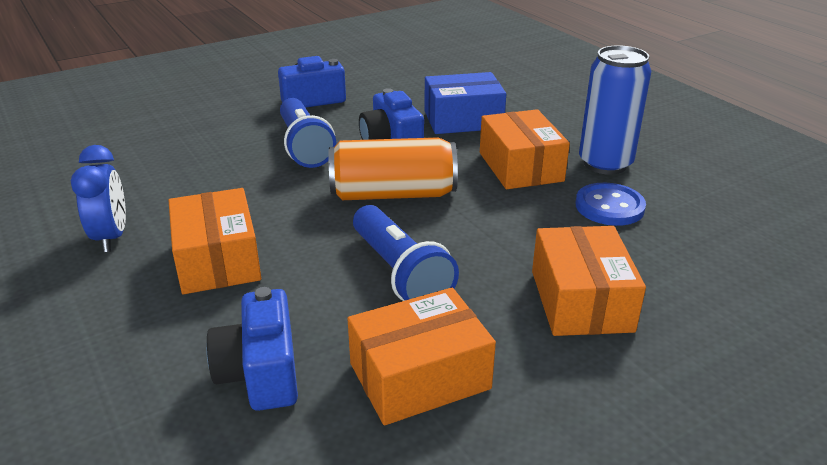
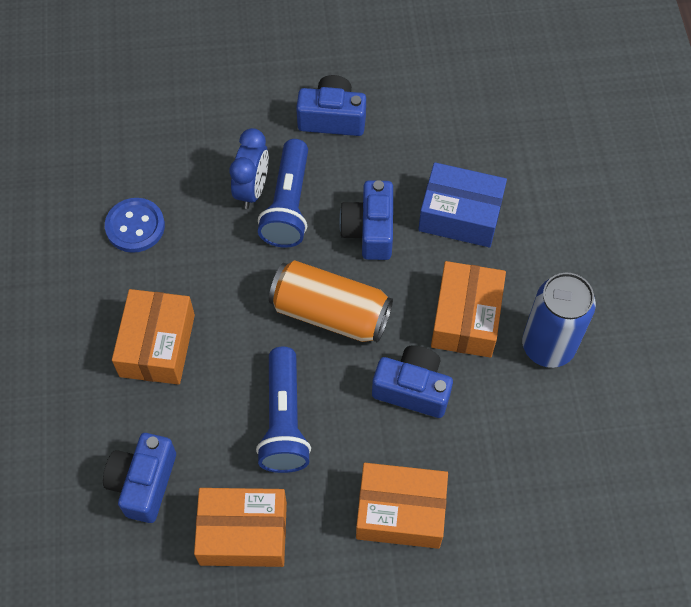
camera: 25 degrees right, 30 degrees up
(111, 237) = (89, 281): blue clock -> blue clock (252, 189)
(512, 217) = (412, 389): none -> blue camera
(581, 300) = (400, 512): orange box -> orange box turned 75 degrees clockwise
(609, 207) = (505, 410): blue button -> blue button (135, 226)

